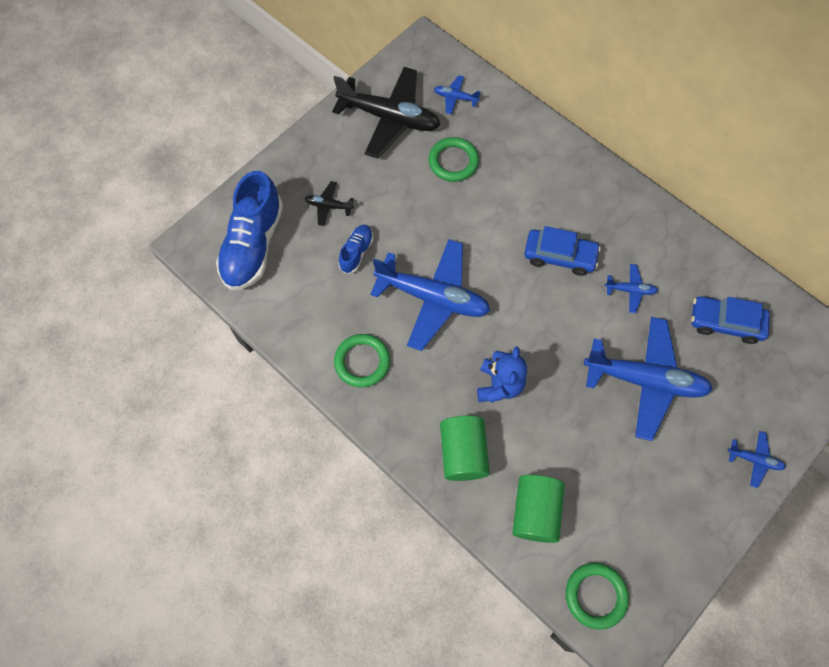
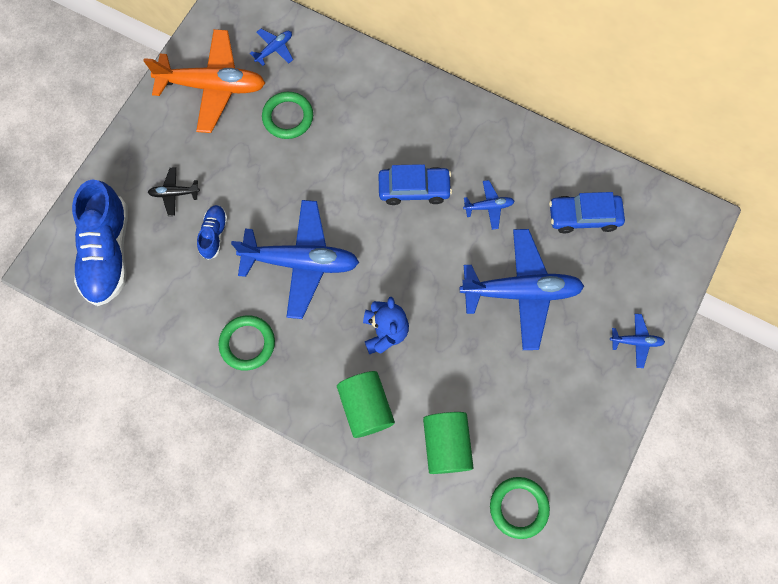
camera: 15 degrees left, 5 degrees up
(389, 118) = (213, 86): black plane -> orange plane
(455, 98) = (274, 49): blue plane -> blue plane turned 135 degrees clockwise

